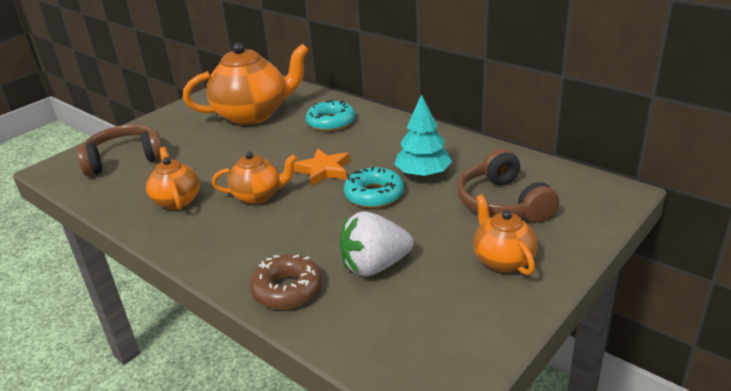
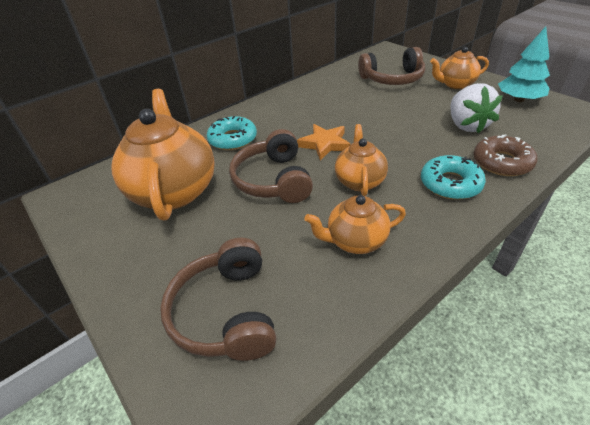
camera: 80 degrees left, 10 degrees up
(263, 153) = (274, 180): none -> brown headphones
(374, 195) = (372, 122): turquoise donut -> turquoise donut (450, 184)
(423, 174) = (347, 101): turquoise tree -> turquoise tree (519, 100)

